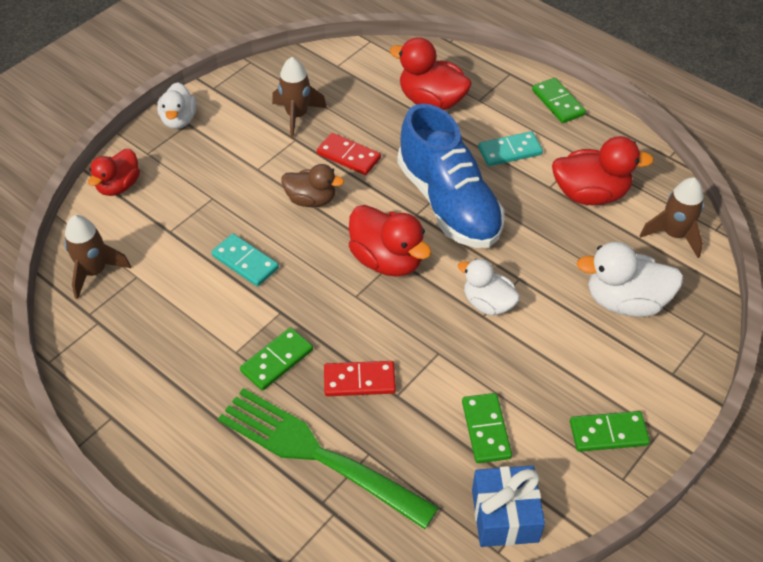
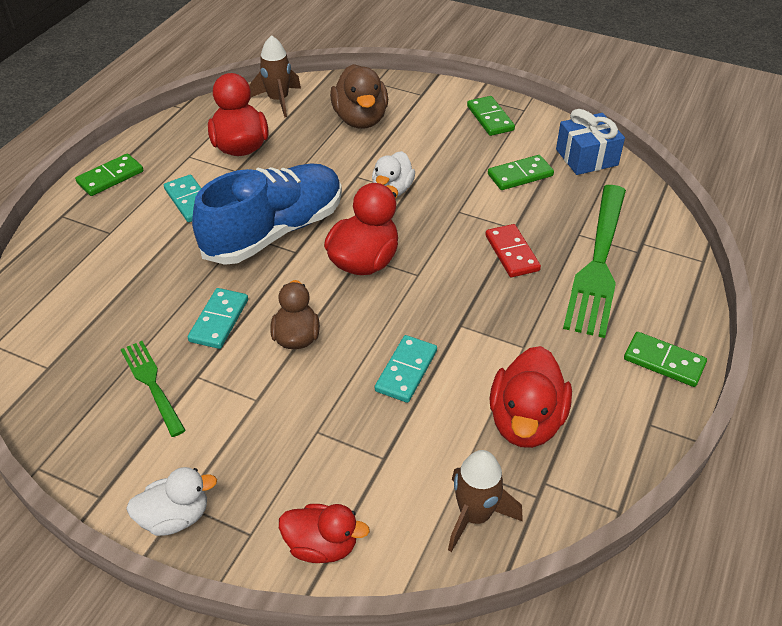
camera: 105 degrees left, 5 degrees down
(277, 360) = (518, 313): green domino -> green domino (664, 362)
(297, 116) = (152, 385): brown rocket -> green fork
(348, 156) = (219, 320): red domino -> turquoise domino
(431, 101) = (114, 269): red duck -> red duck (526, 421)
(625, 301) = (360, 119): white duck -> brown duck

